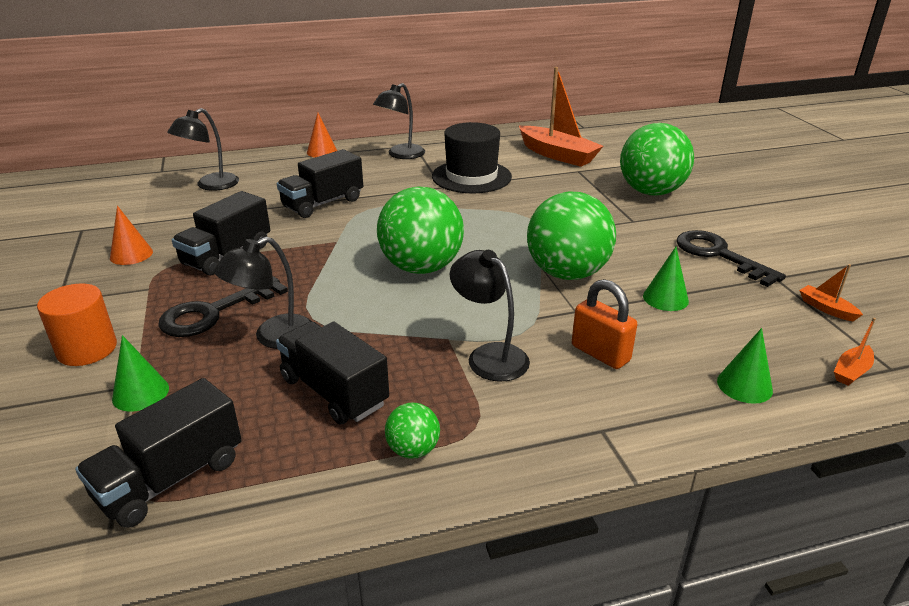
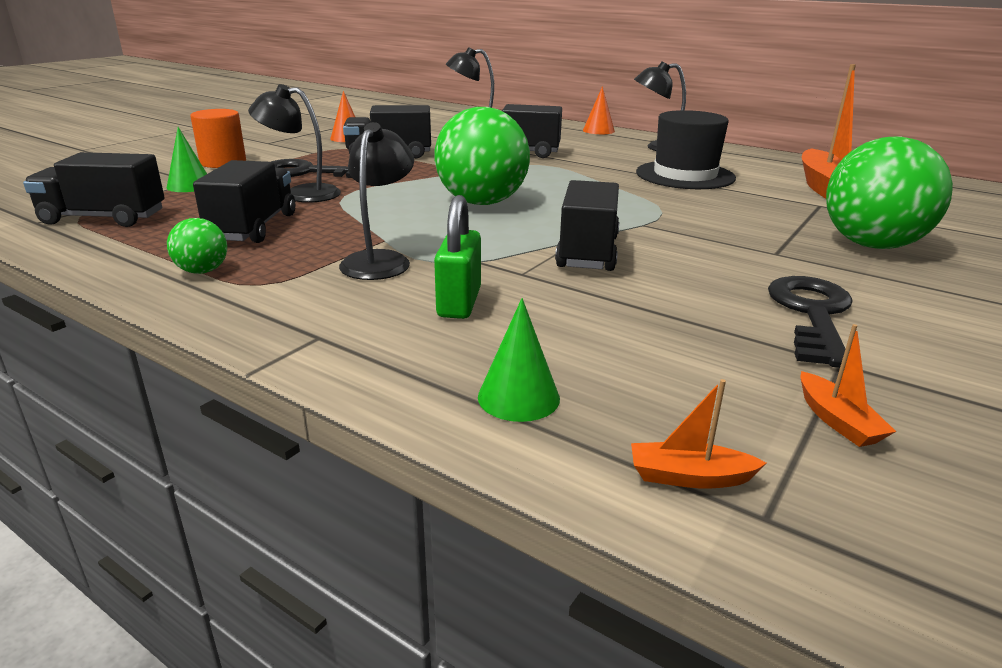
camera: 50 degrees right, 5 degrees down
(567, 273) = (587, 252): green ball -> black truck
(600, 353) = (459, 303): orange padlock -> green padlock
(665, 298) = (635, 308): green cone -> none
(826, 309) = (837, 421): orange boat -> orange boat turned 150 degrees clockwise

